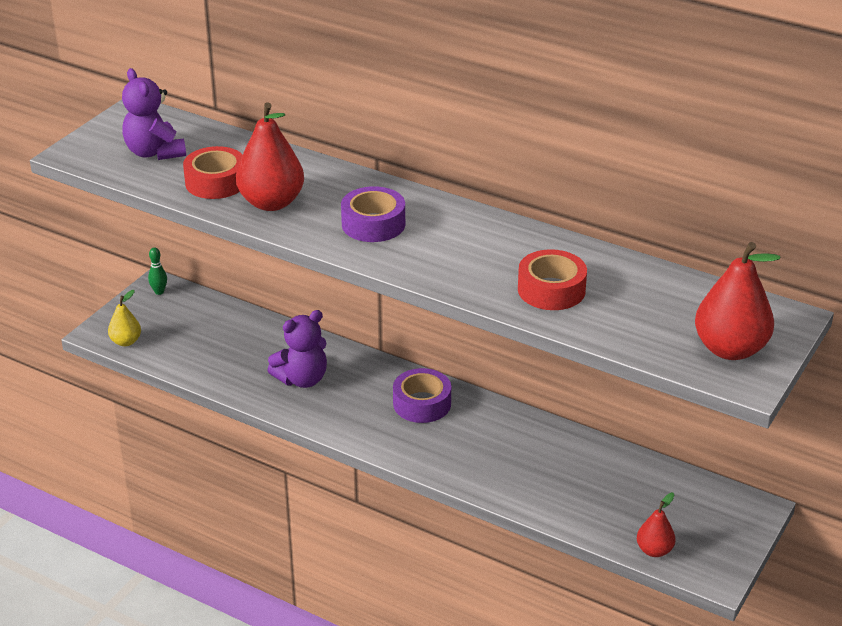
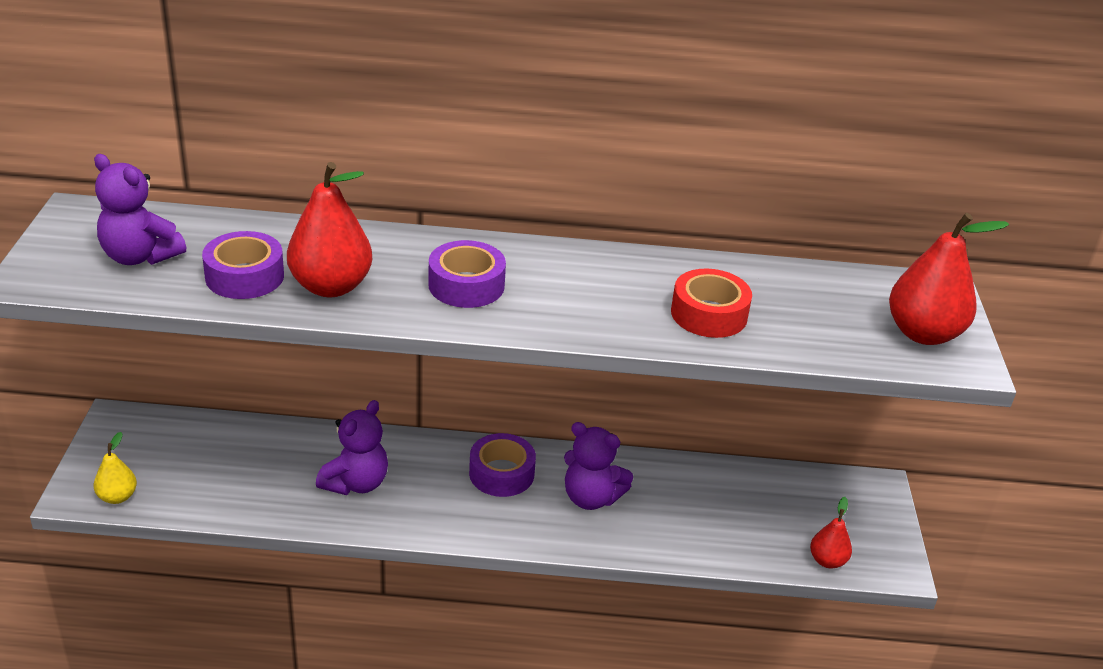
camera: 30 degrees left, 0 degrees up
(159, 292) = (123, 425): green bowling pin -> none
(216, 182) = (244, 276): red tape -> purple tape
(483, 442) = (591, 498): none -> purple teddy bear

